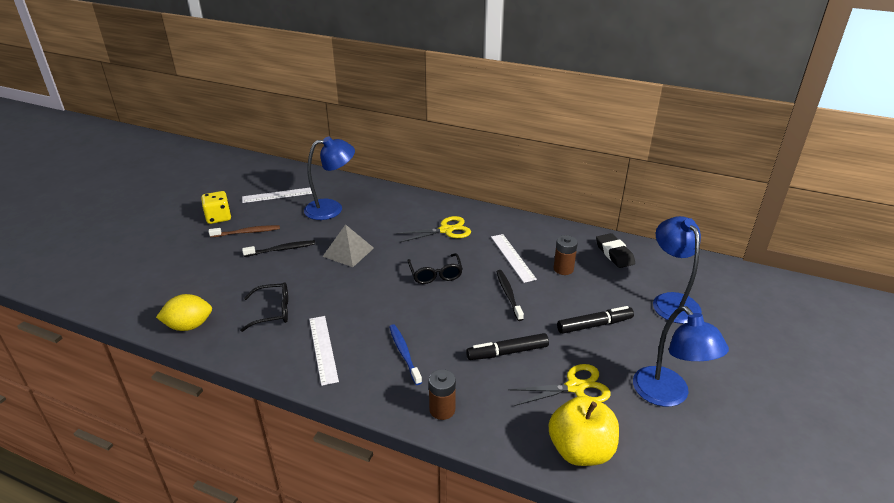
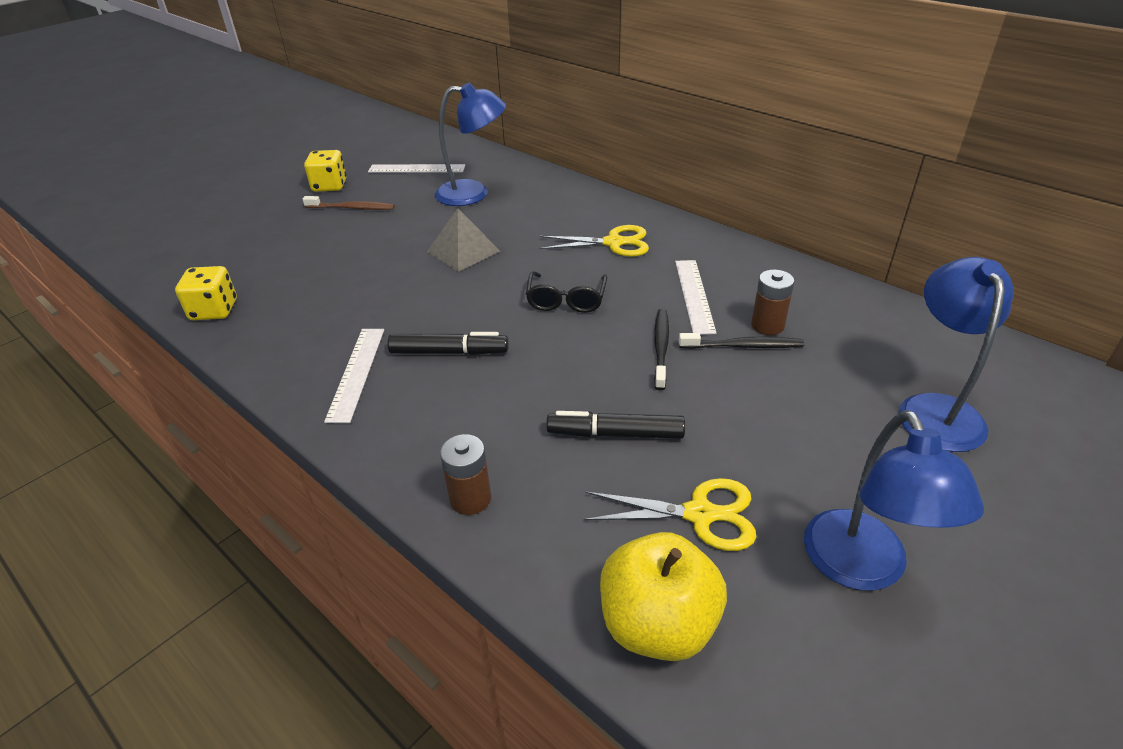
camera: 20 degrees right, 5 degrees up
(189, 326) = (214, 310): yellow lemon -> yellow dice
(273, 311) = (323, 311): black glasses -> none
(282, 249) = (381, 235): black toothbrush -> black toothbrush (743, 346)
(404, 353) = (461, 402): blue toothbrush -> none
(594, 325) = (780, 421): black marker -> black marker (449, 352)
(614, 253) = (865, 316): black eraser -> none

